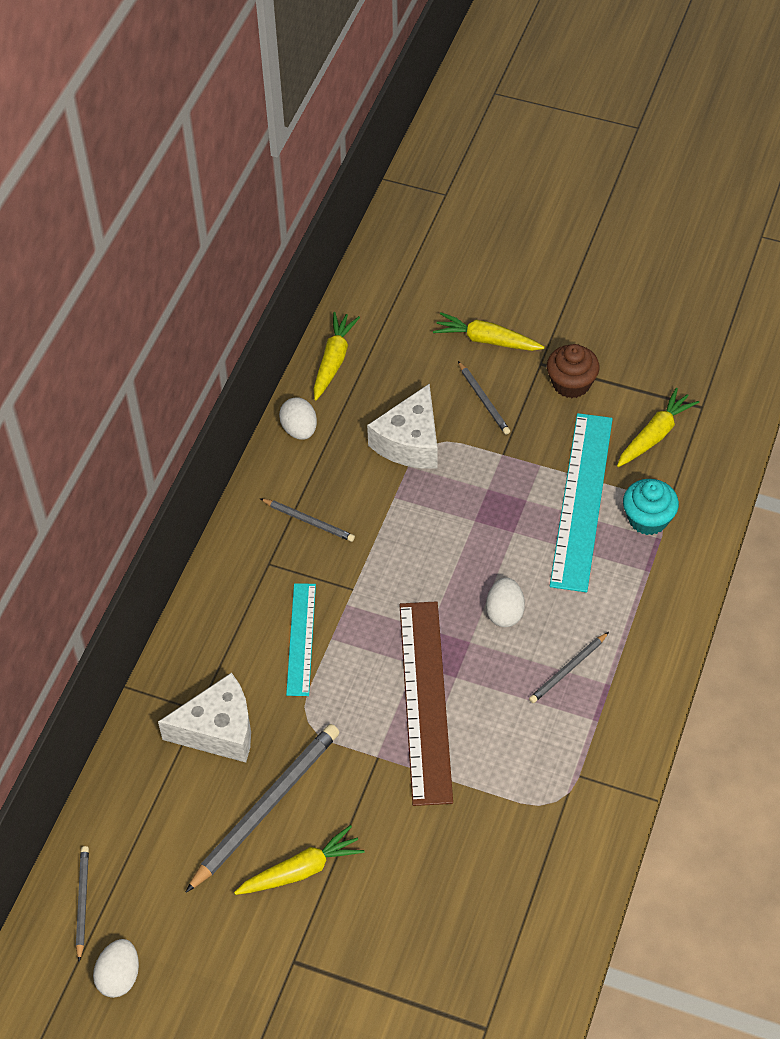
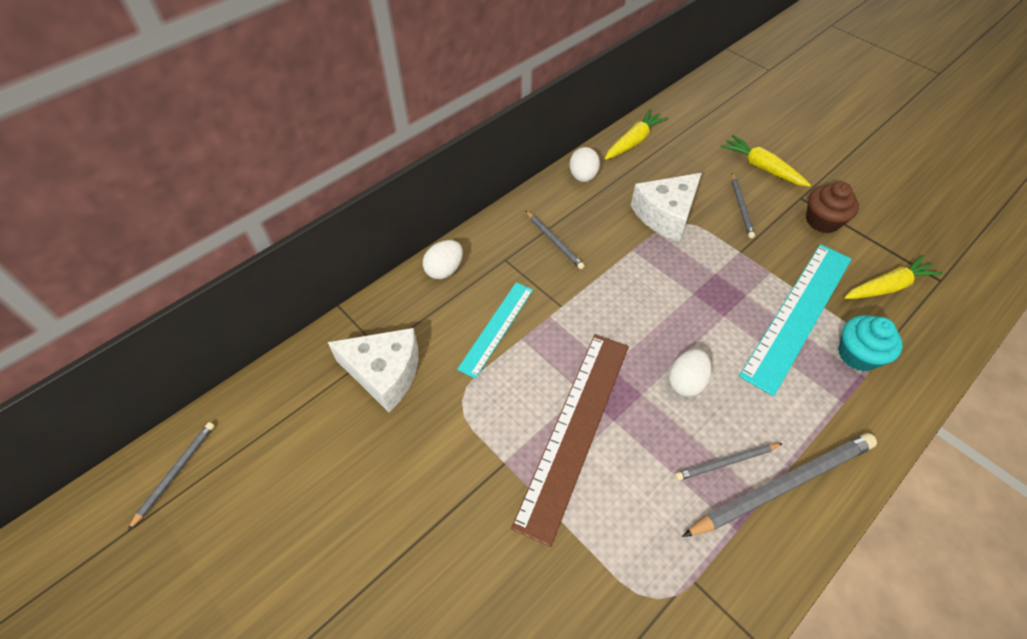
camera: 25 degrees right, 0 degrees up
(119, 976) = (150, 565): white egg -> white egg (444, 270)
(266, 807) = (380, 462): grey pencil -> grey pencil (783, 485)
(301, 870) = (372, 542): yellow carrot -> none

